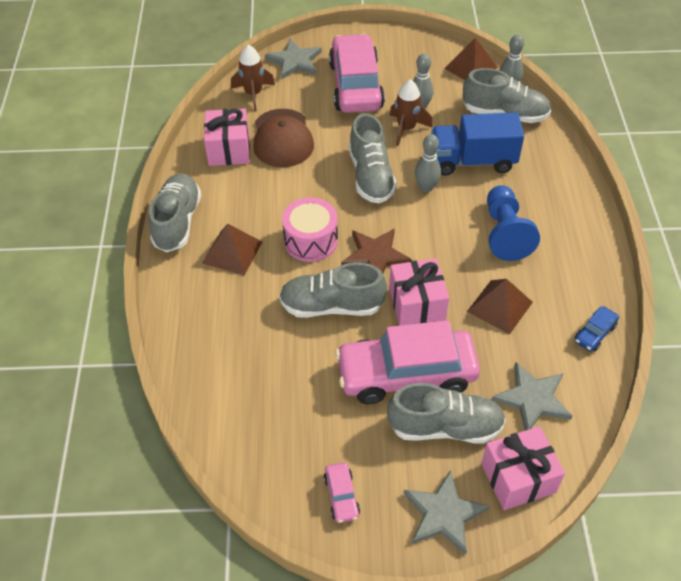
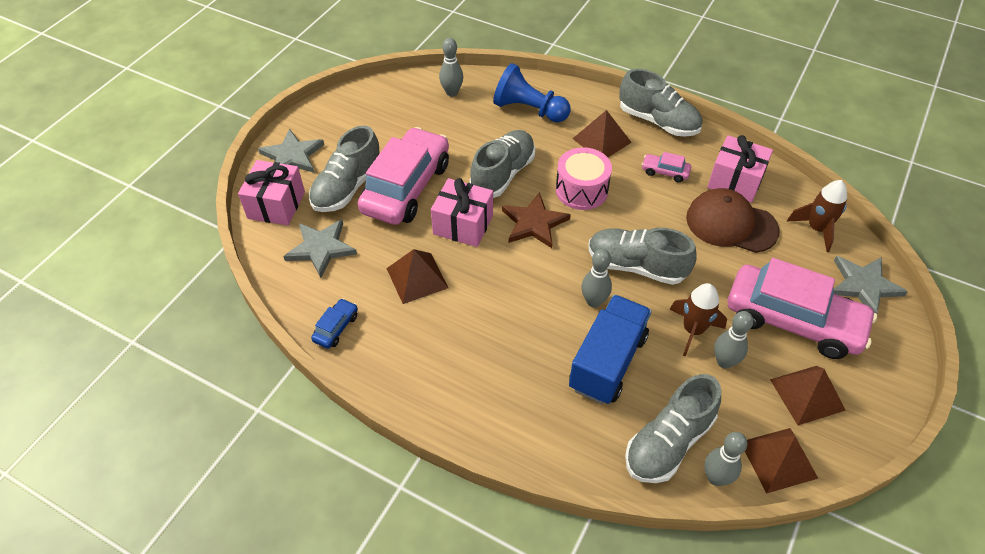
camera: 120 degrees right, 0 degrees up
(234, 414) = (452, 92): none -> grey bowling pin
(341, 496) = (350, 117): pink car -> pink car (665, 172)
(412, 67) = (807, 394): none -> brown pyramid
(505, 233) = (492, 331): blue pawn -> blue pawn (529, 110)
(594, 333) = (336, 328): blue car -> blue car turned 45 degrees clockwise

